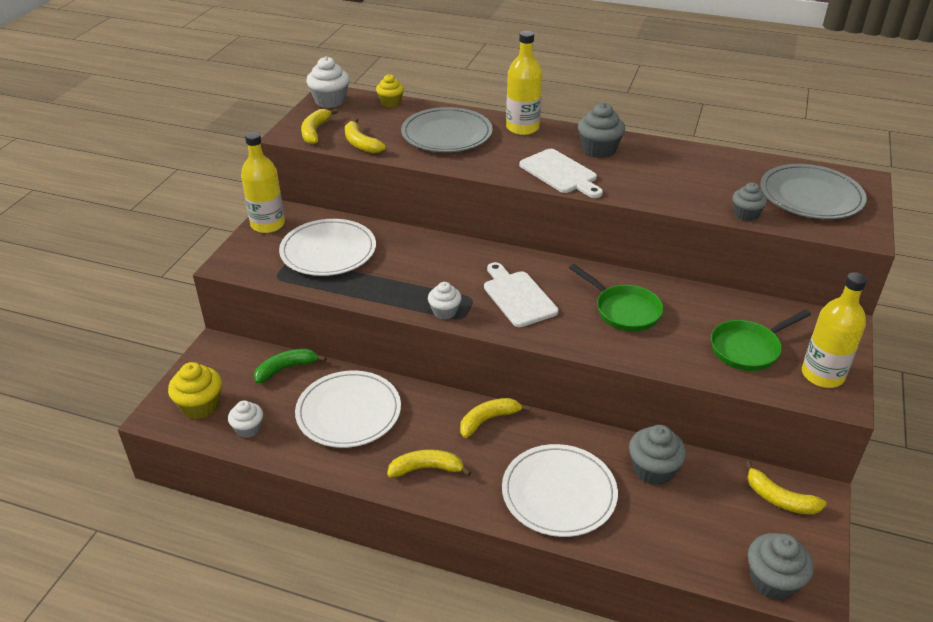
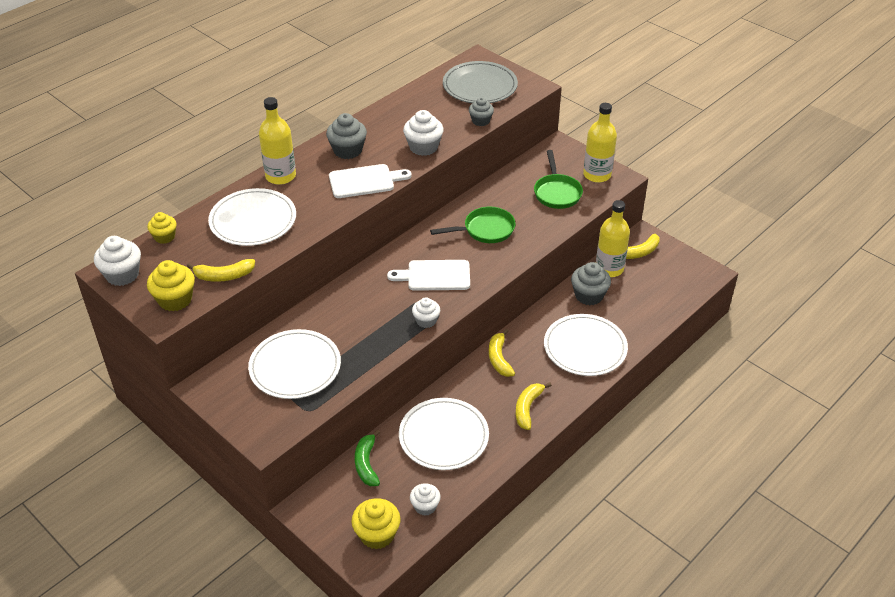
camera: 65 degrees left, 5 degrees up
(268, 224) = (220, 398): yellow bottle -> yellow bottle (609, 268)
(315, 132) = (175, 299): yellow banana -> yellow cupcake
(446, 134) = (253, 220): grey plate -> white plate
(654, 191) = (423, 147): none -> white cupcake
(772, 581) = (693, 283): grey cupcake -> none

